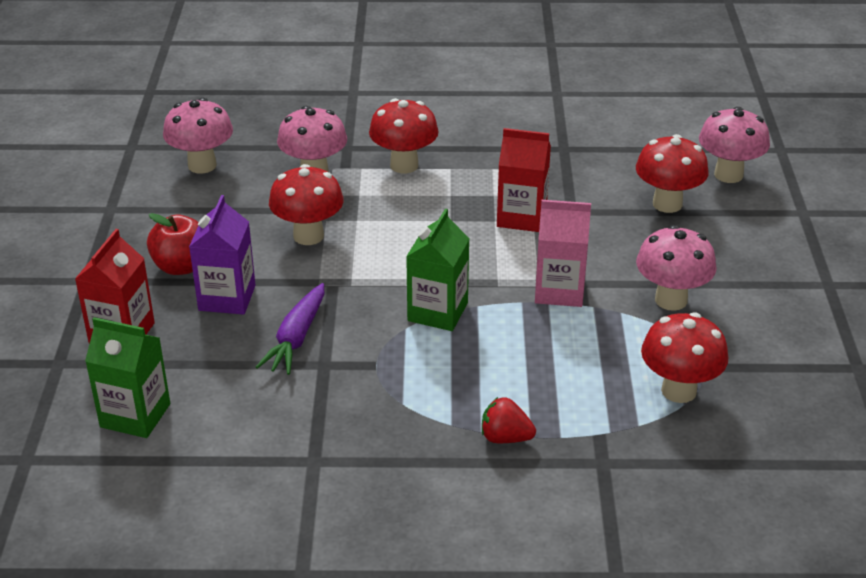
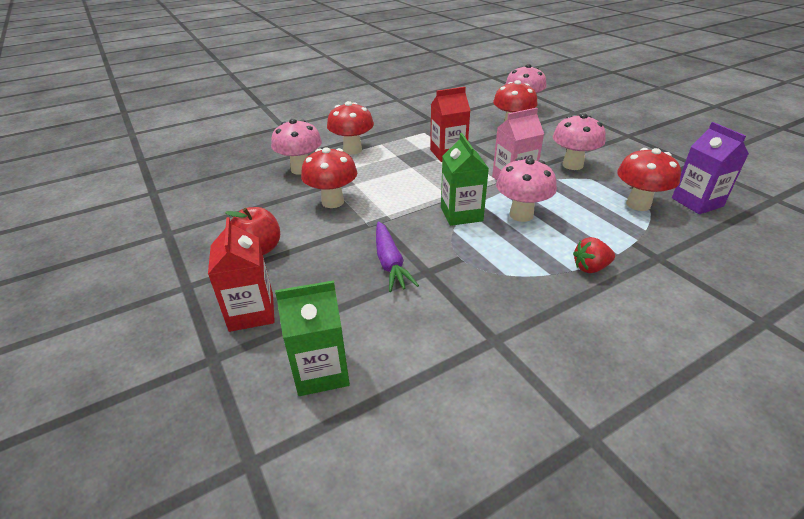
camera: 30 degrees left, 0 degrees up
(202, 165) = (218, 187): pink mushroom -> pink mushroom (521, 215)
(227, 298) = (313, 257): purple carton -> purple carton (697, 202)

